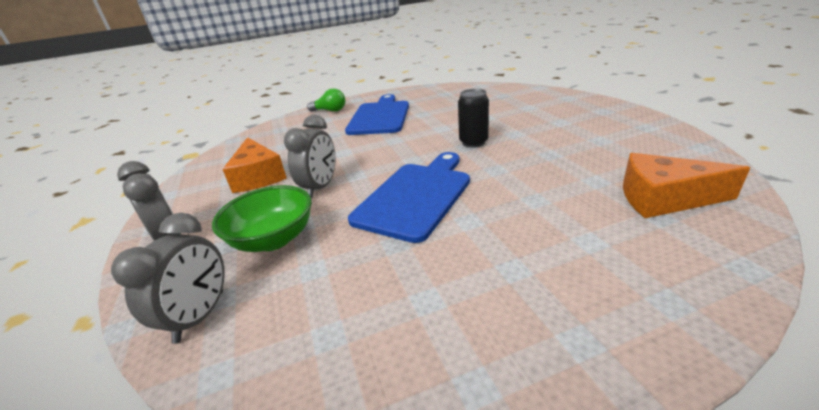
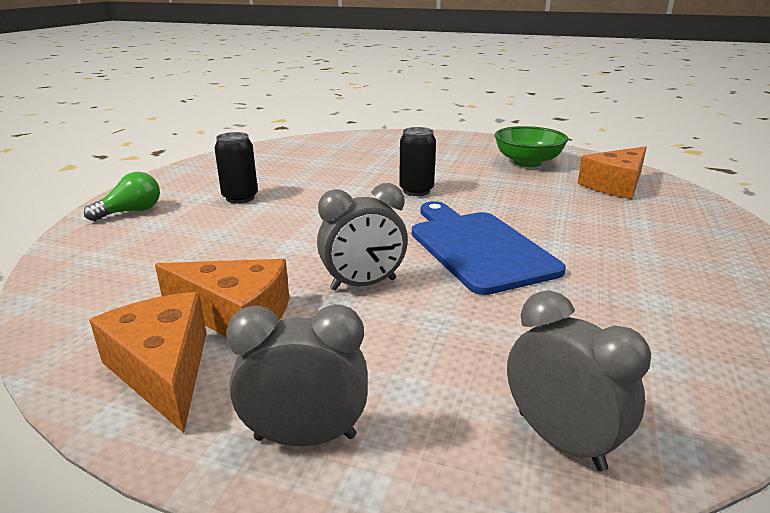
camera: 55 degrees left, 5 degrees down
(203, 186) = (163, 370): none -> orange cheese
(273, 239) = (445, 347): green bowl -> green bowl (527, 162)
(320, 187) = (363, 284): grey clock -> grey clock turned 105 degrees clockwise
(380, 116) = (240, 198): blue cutting board -> black can

